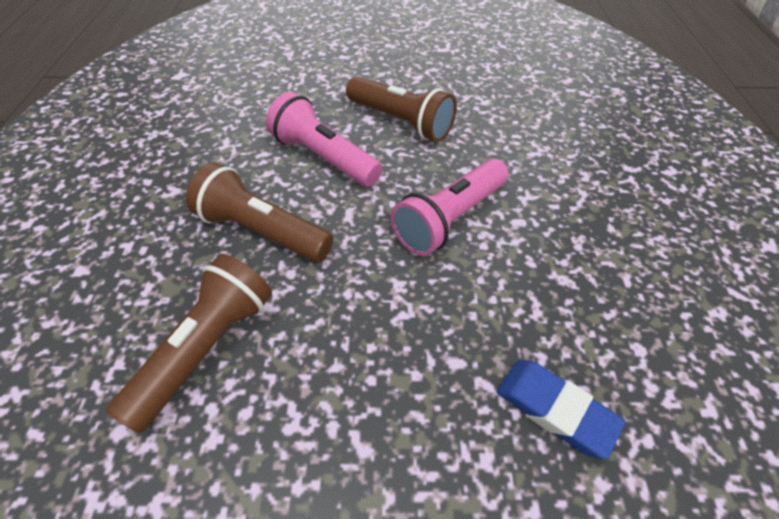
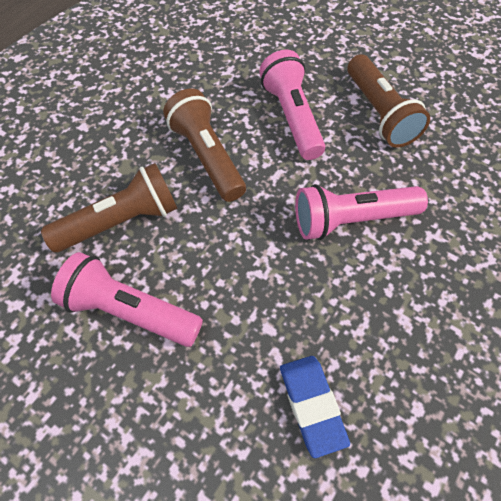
camera: 35 degrees right, 10 degrees up
(289, 442) = (129, 311): none -> pink flashlight

